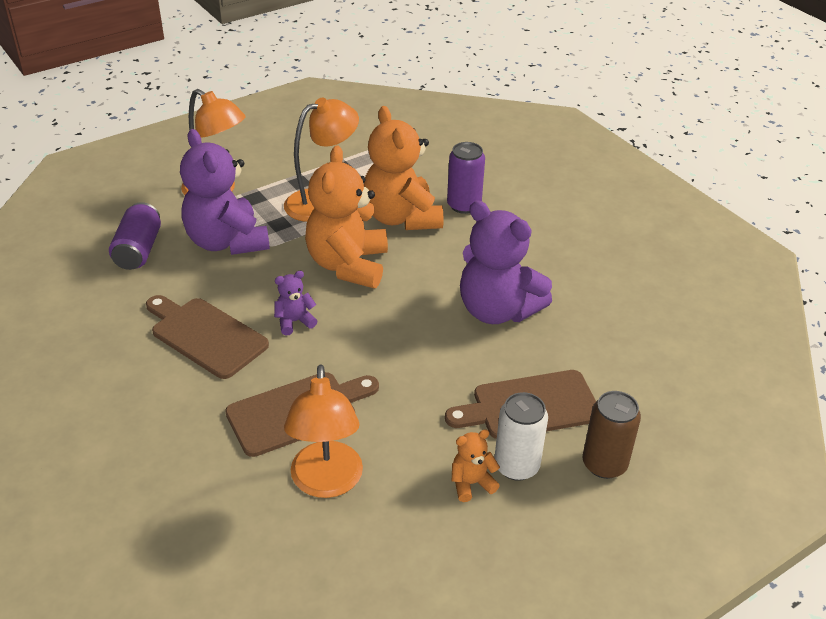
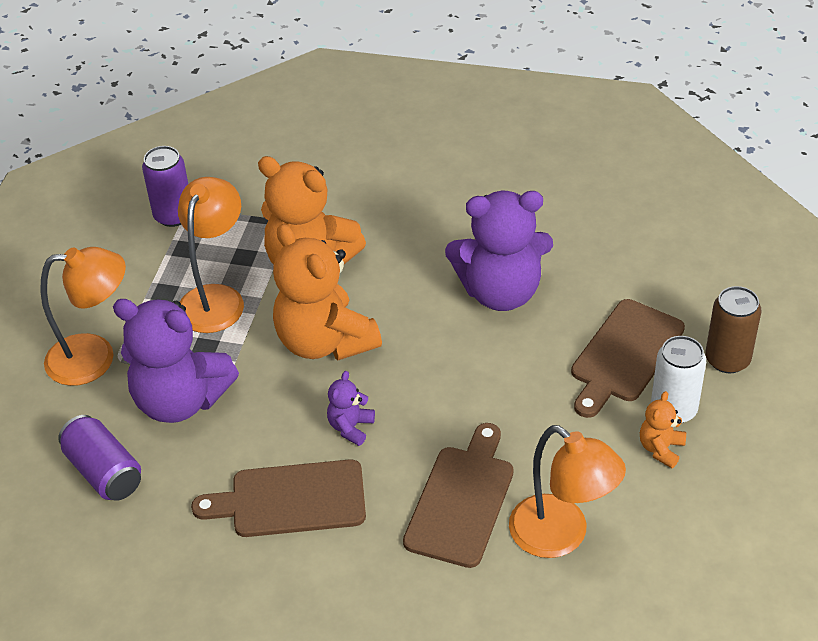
camera: 40 degrees left, 5 degrees up
(464, 205) = (348, 213): purple can -> purple can (173, 215)

